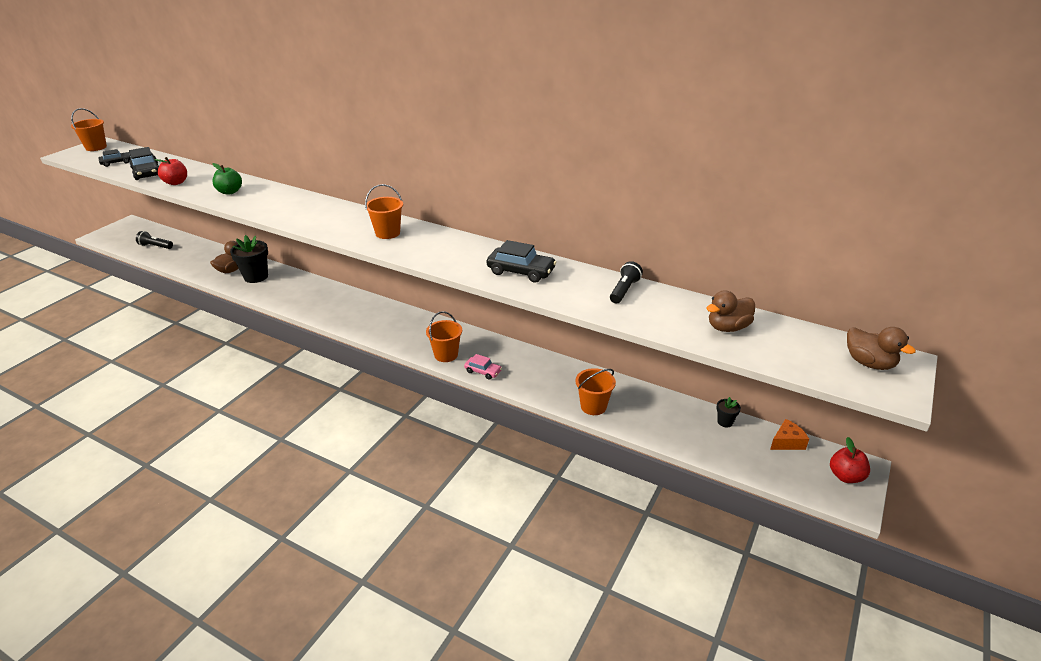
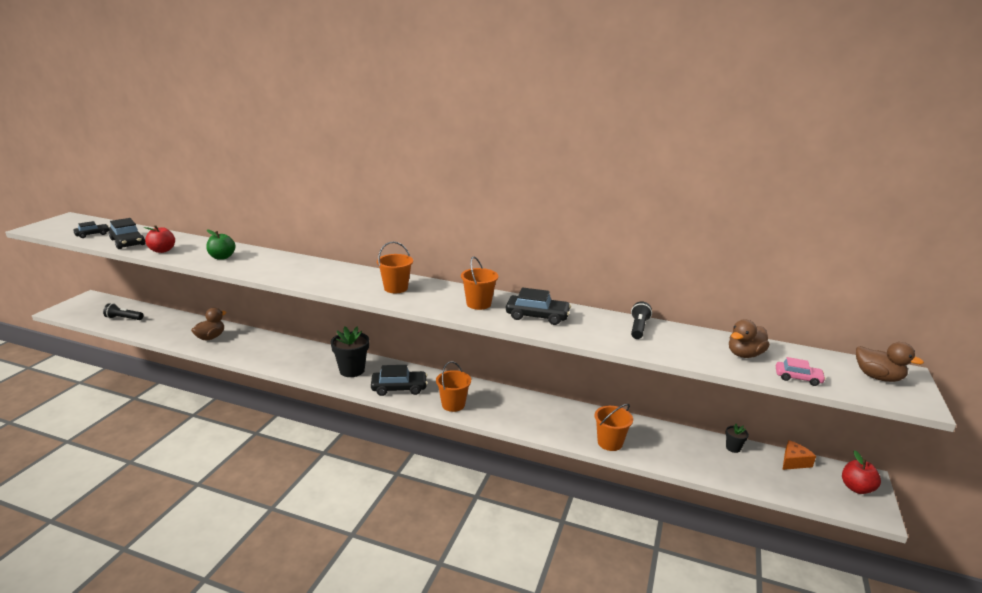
camera: 10 degrees left, 10 degrees down
(96, 147) = (65, 221): orange bucket -> orange bucket (478, 304)
(256, 277) = (239, 342): black flower pot -> black flower pot (352, 370)
(397, 334) = (399, 388): none -> black car
(483, 371) = (494, 418): pink car -> pink car (798, 378)

